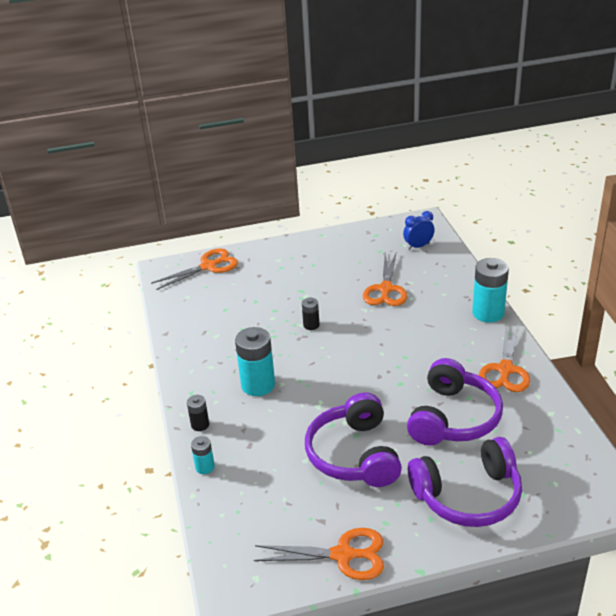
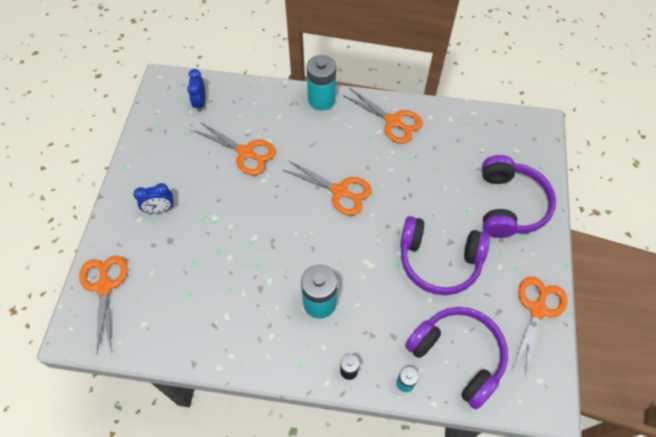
camera: 70 degrees left, 25 degrees up
(294, 266) = (160, 209): none -> blue clock
(311, 325) = (260, 229): black battery -> none
(387, 360) = (340, 191): none -> orange scissors
(453, 418) = (428, 178): purple headphones -> purple headphones (457, 356)

